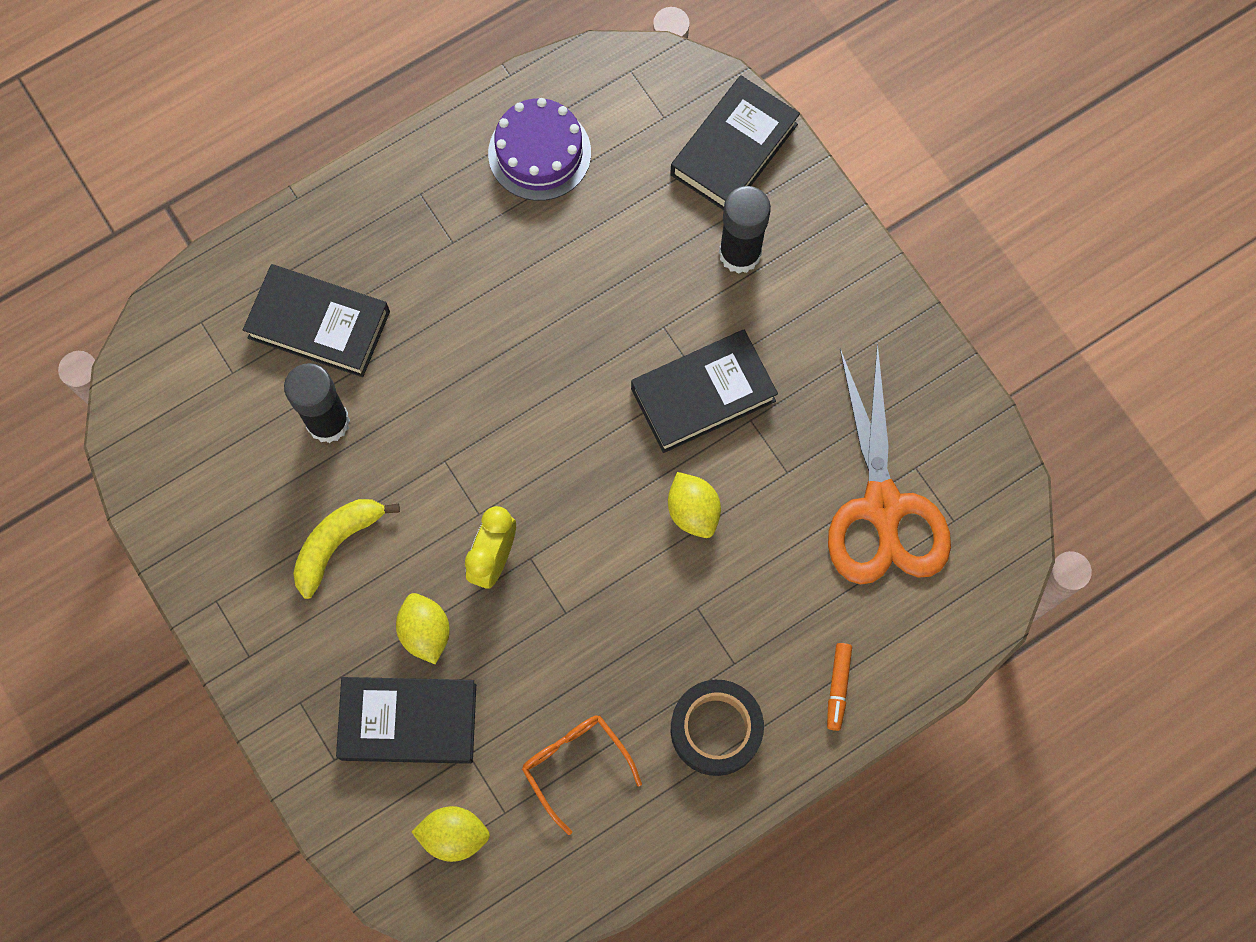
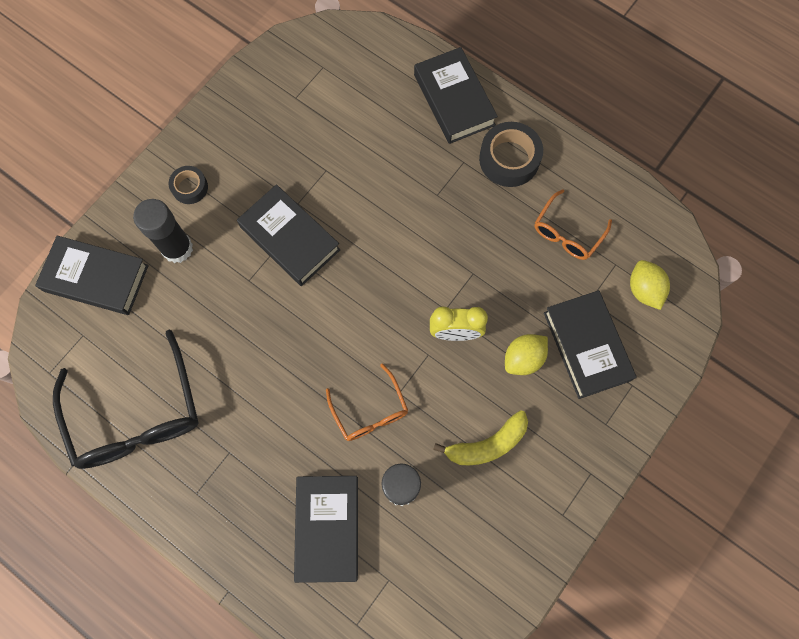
camera: 110 degrees left, 0 degrees up
(337, 543) = (487, 444): yellow banana -> yellow banana turned 45 degrees counterclockwise
(435, 418) = (370, 411): none -> orange glasses
(539, 153) = (136, 415): purple cake -> black glasses
(693, 511) = (374, 218): yellow lemon -> none
(822, 291) = (190, 187): none -> black tape
(838, 687) = (454, 100): orange marker -> black book
(882, 507) = (328, 108): orange scissors -> none

